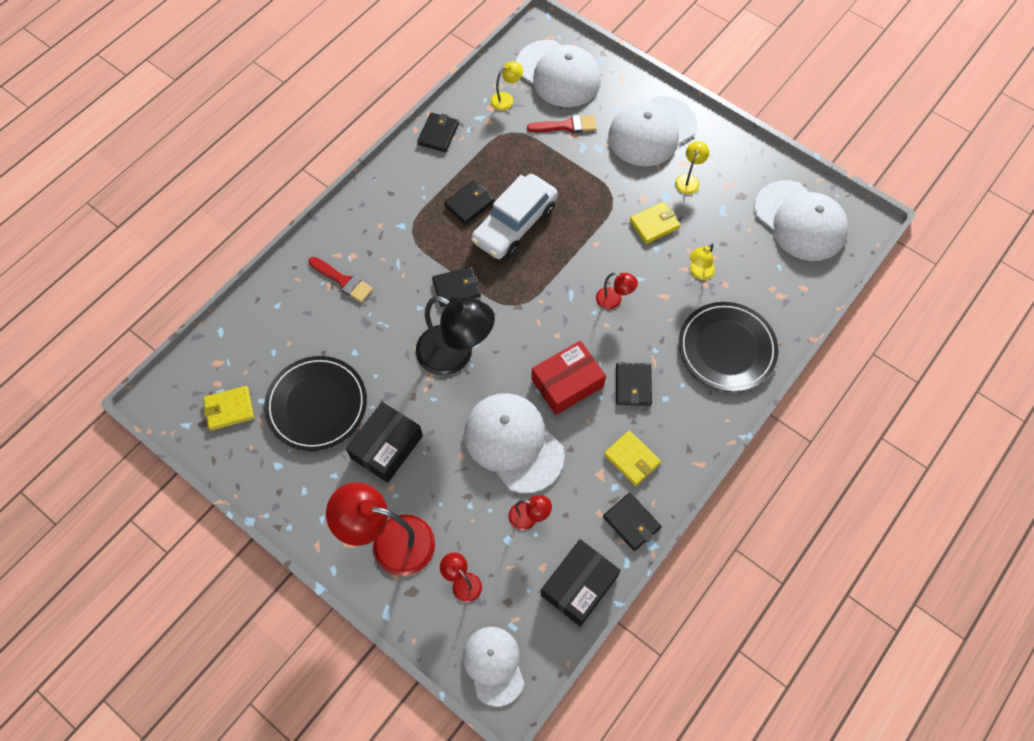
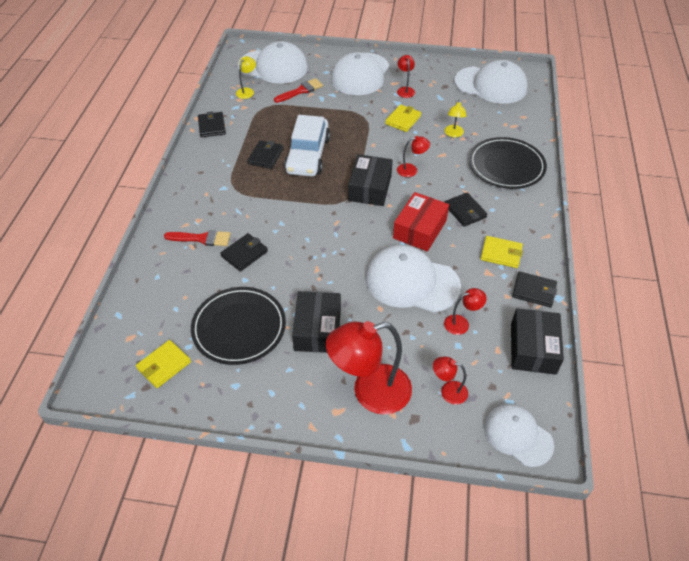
camera: 30 degrees left, 15 degrees down
(455, 355) = (325, 248): black lamp -> none
(456, 288) = (294, 207): black wallet -> black wallet (244, 254)
(551, 302) = (370, 188): none -> black box
(688, 180) = (405, 90): yellow lamp -> red lamp

